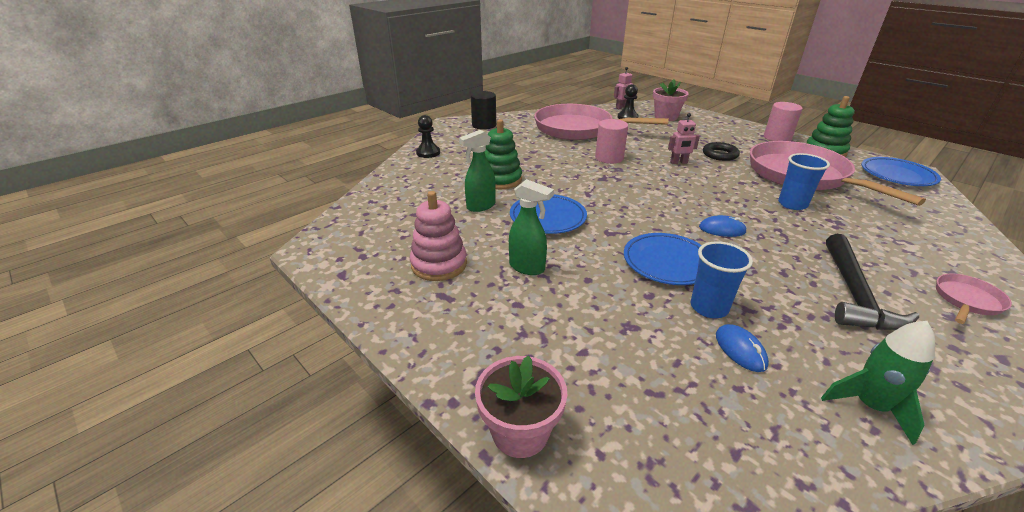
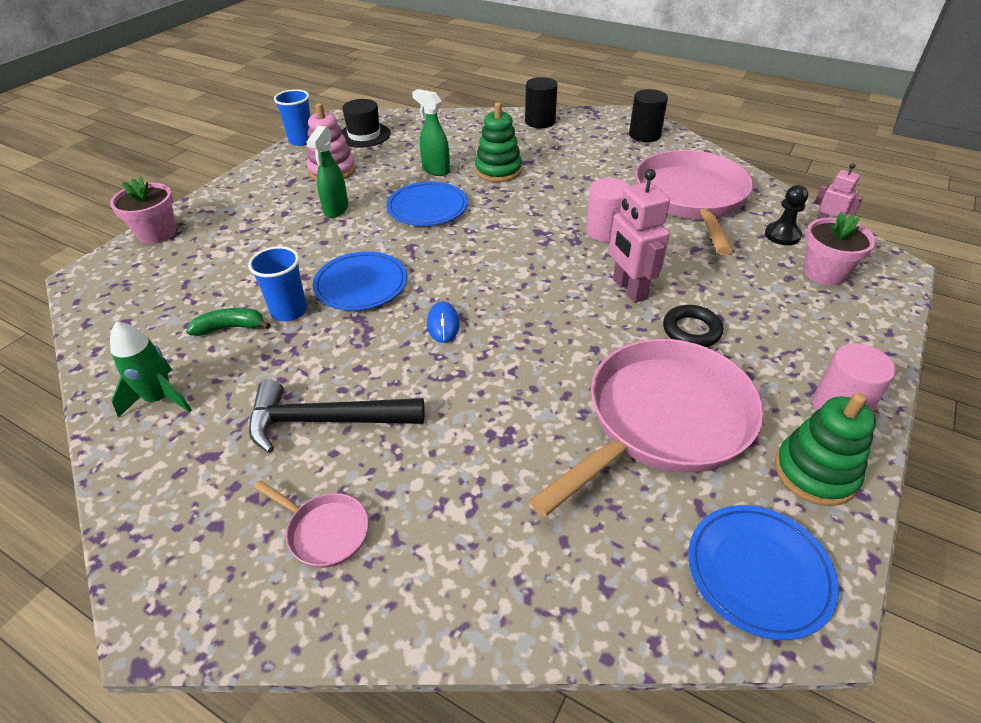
camera: 75 degrees right, 10 degrees up
(369, 237) = (364, 135): none -> black hat
(428, 153) = (540, 121): black pawn -> black cylinder
(678, 163) = (629, 289): pink robot -> pink robot, size x1.72
(740, 350) = (230, 328): blue mouse -> green banana
(792, 204) = (543, 395): blue cup -> blue cup (301, 140)

